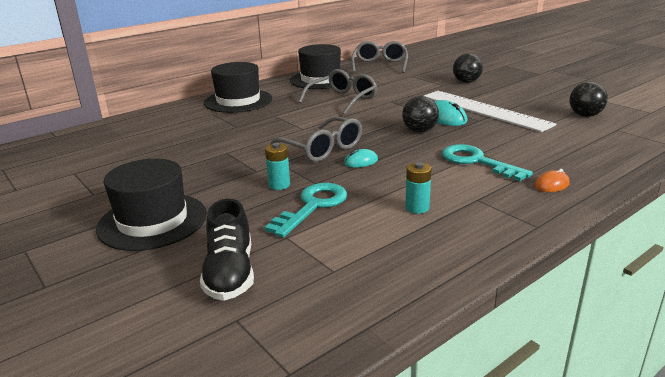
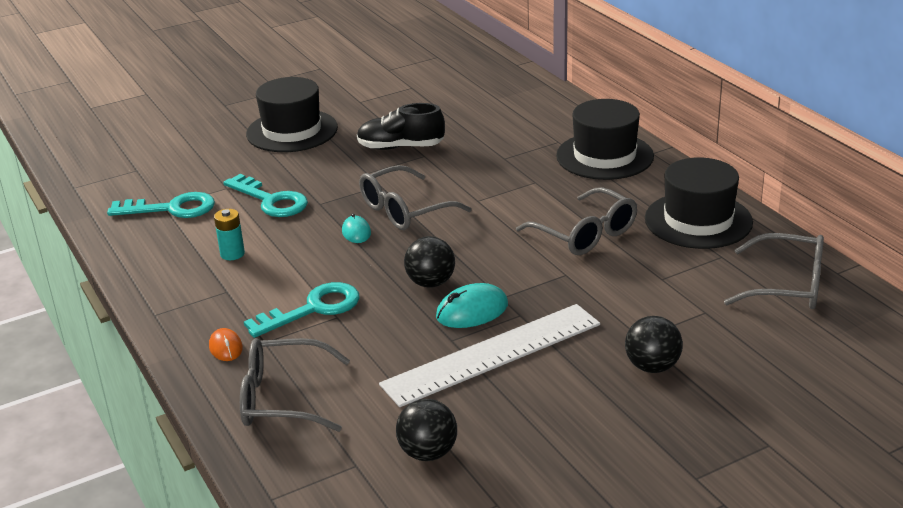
camera: 100 degrees right, 5 degrees up
(230, 273) = (191, 166): black shoe -> black shoe (401, 147)
(279, 185) = (326, 184): turquoise battery -> none
(339, 263) = (172, 209): none -> turquoise key
(585, 156) = (282, 398): none -> grey glasses

